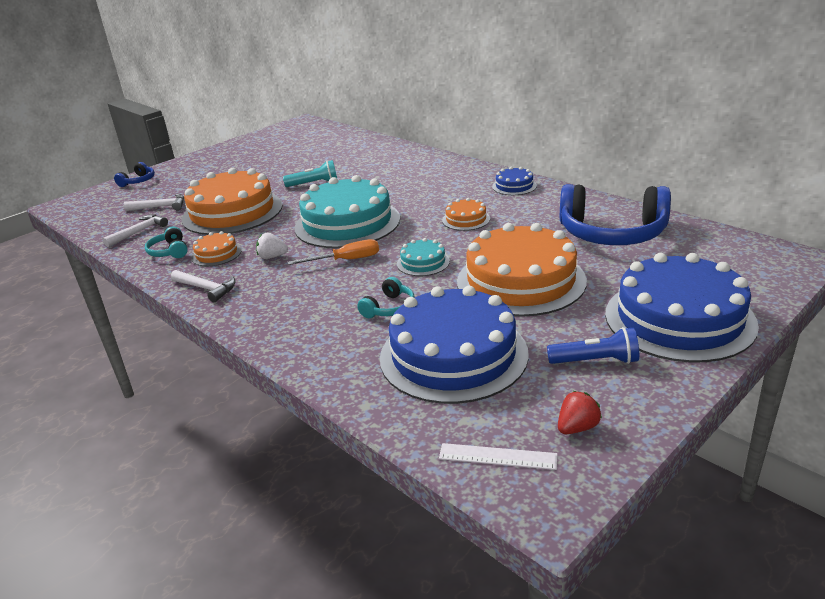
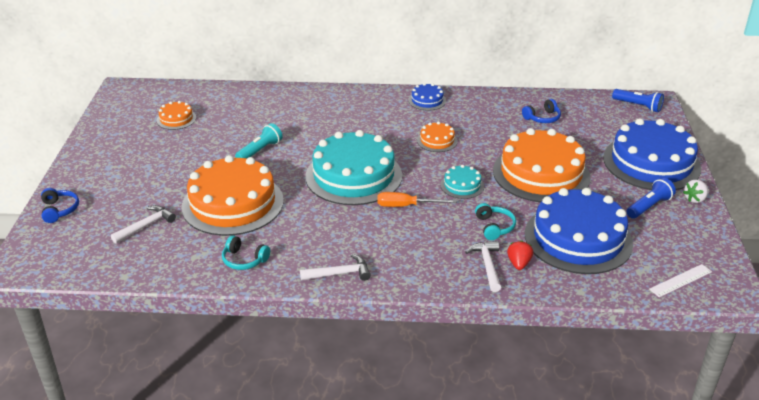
camera: 45 degrees left, 5 degrees up
(139, 232) = (175, 256): white hammer -> white hammer (487, 265)
(216, 254) = (292, 244): orange cake -> orange cake (176, 119)
(272, 257) = (344, 227): white strawberry -> white strawberry (695, 199)
(346, 260) = (406, 206): orange screwdriver -> orange screwdriver turned 120 degrees counterclockwise
(577, 427) = (690, 246): red strawberry -> red strawberry (519, 263)
(612, 233) = (542, 118): blue headphones -> blue headphones, size x0.44
(762, 257) = (638, 106): none -> blue flashlight

